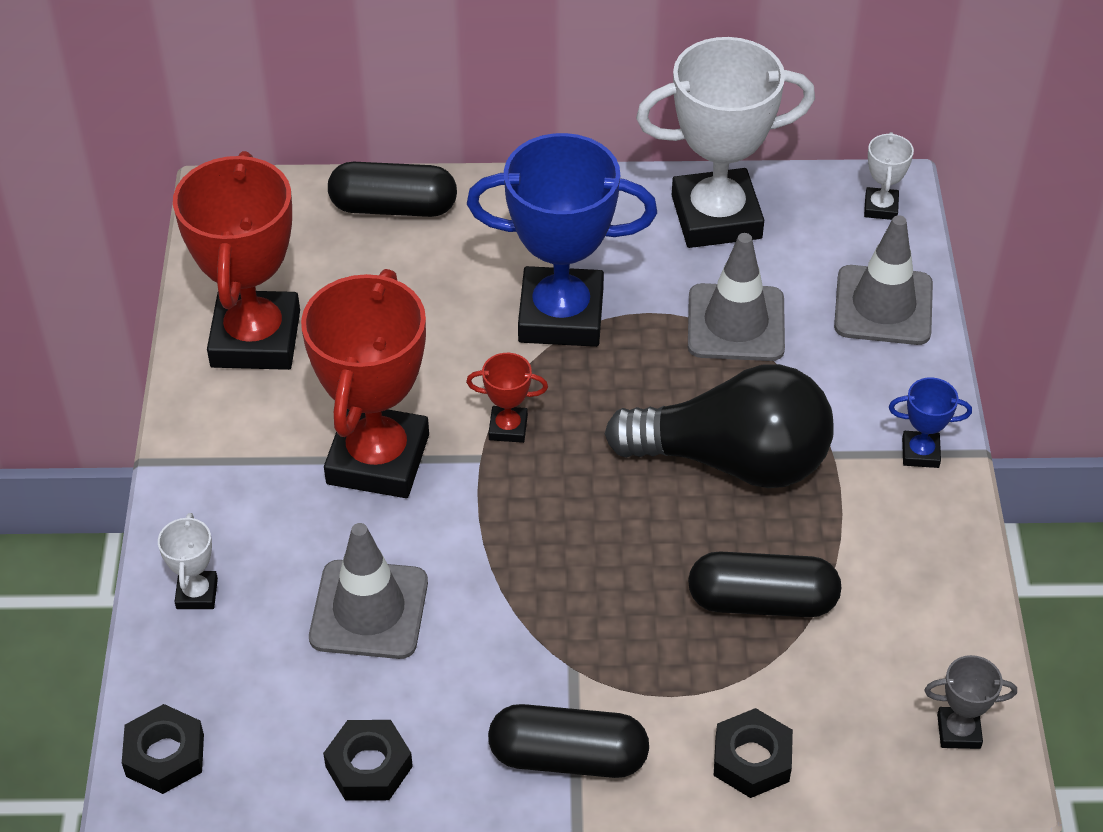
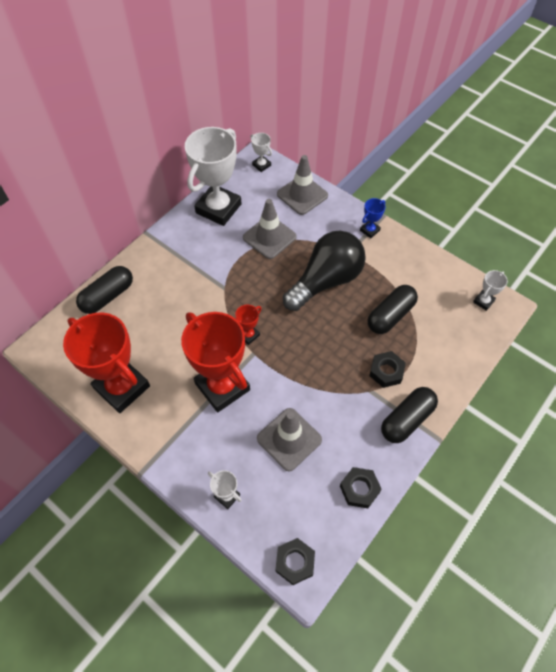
camera: 50 degrees left, 10 degrees up
(561, 315) = (214, 283): blue trophy -> none
(751, 759) = (450, 365): black nut -> black nut (386, 371)
(958, 731) = (483, 301): grey trophy -> white trophy

